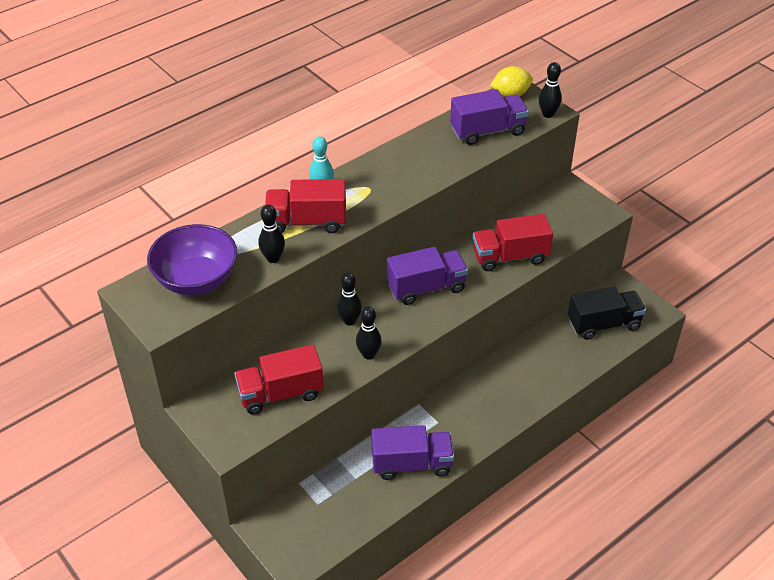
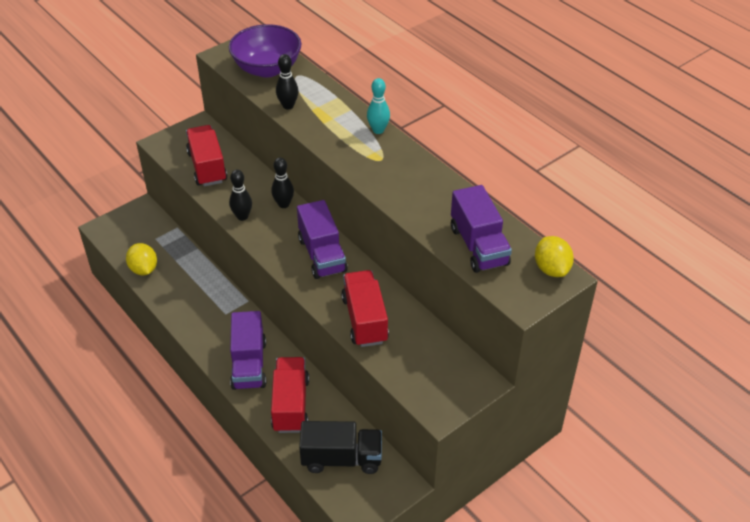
camera: 90 degrees right, 0 degrees up
(307, 222) = (333, 122): red truck -> red truck (290, 405)
(371, 508) = (144, 269): none -> yellow lemon
(411, 464) = (183, 295): purple truck -> purple truck (249, 364)
(548, 114) = (517, 299): black bowling pin -> none
(603, 324) = (341, 458): black truck -> black truck turned 75 degrees counterclockwise

